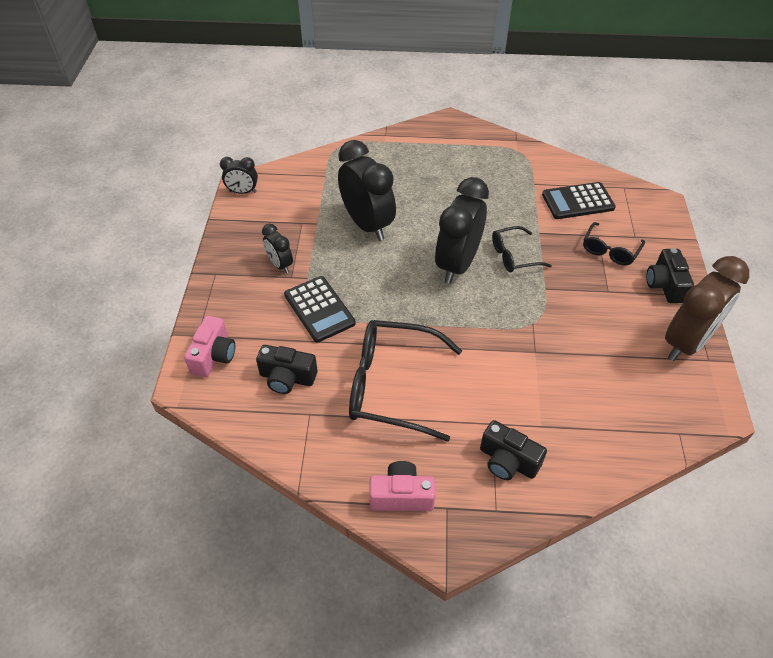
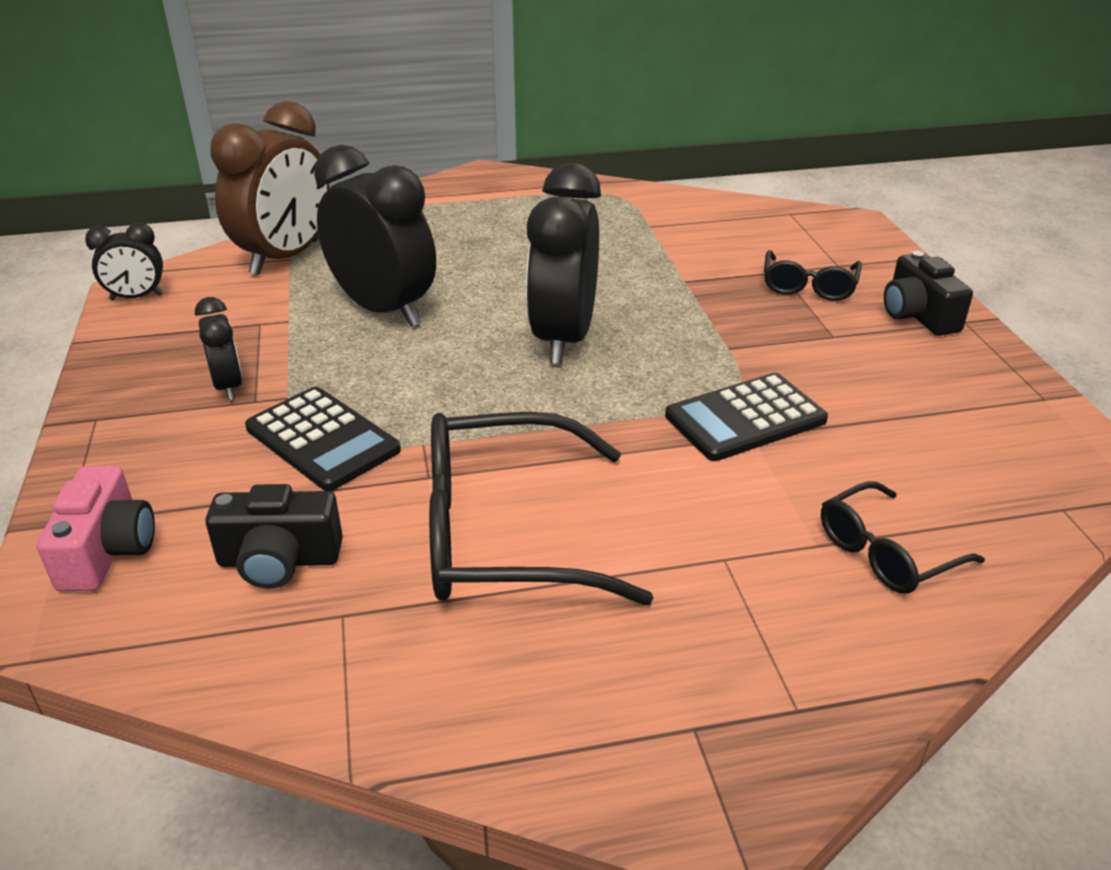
camera: 15 degrees left, 15 degrees down
(280, 265) = (228, 386): black clock -> black clock turned 150 degrees counterclockwise
(401, 496) = (588, 726): pink camera -> none
(507, 461) = (781, 615): black camera -> none
(513, 256) = (656, 314): black glasses -> black glasses (885, 553)
(577, 201) = (728, 237): black calculator -> black calculator (745, 418)
(686, 342) = (995, 381): brown clock -> brown clock (286, 257)

